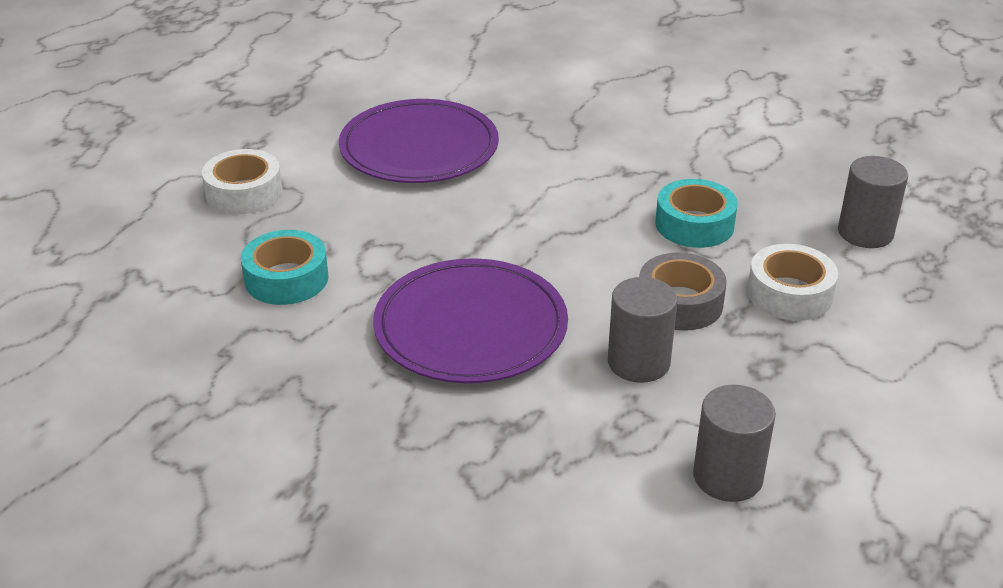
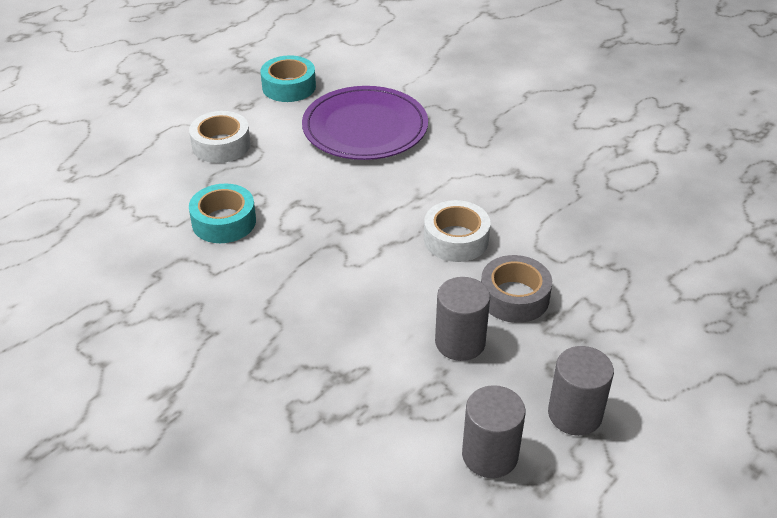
camera: 15 degrees right, 5 degrees up
(470, 327) = (343, 287): purple plate -> none
(694, 224) = (555, 230): turquoise tape -> turquoise tape (289, 87)
(789, 293) = (608, 305): white tape -> white tape (456, 239)
(865, 233) = (696, 262): grey cylinder -> grey cylinder (575, 414)

